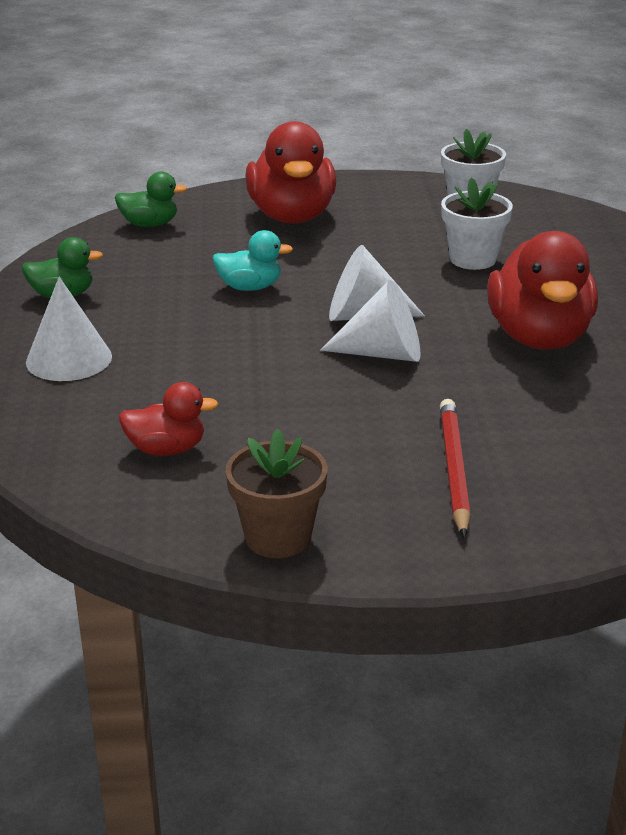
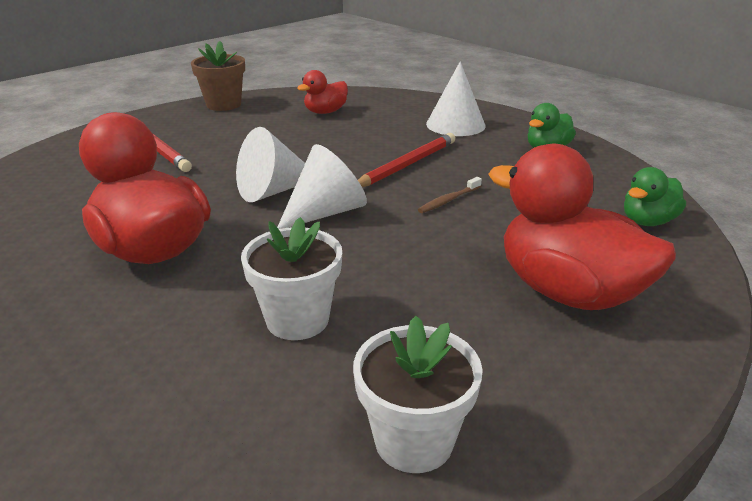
camera: 140 degrees right, 0 degrees up
(219, 331) = (407, 165): none -> red pencil
(250, 287) = (448, 200): turquoise duck -> brown toothbrush

